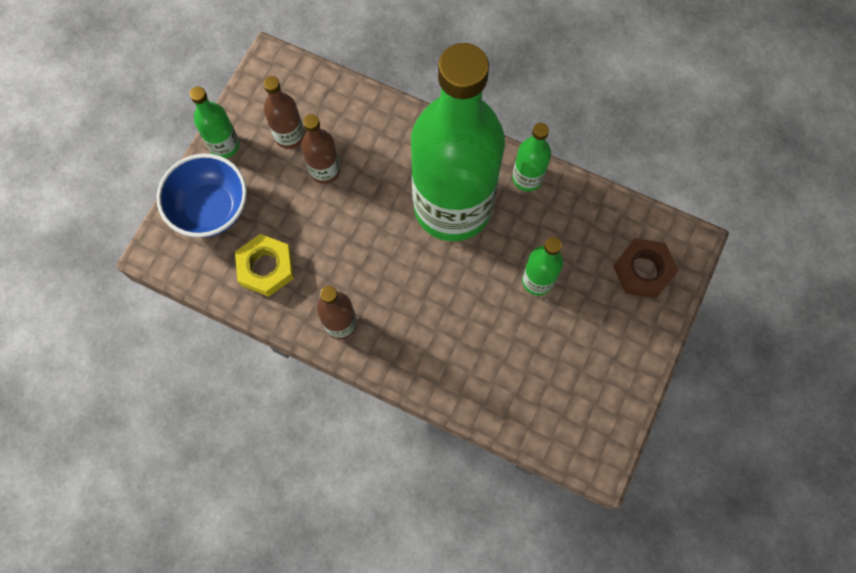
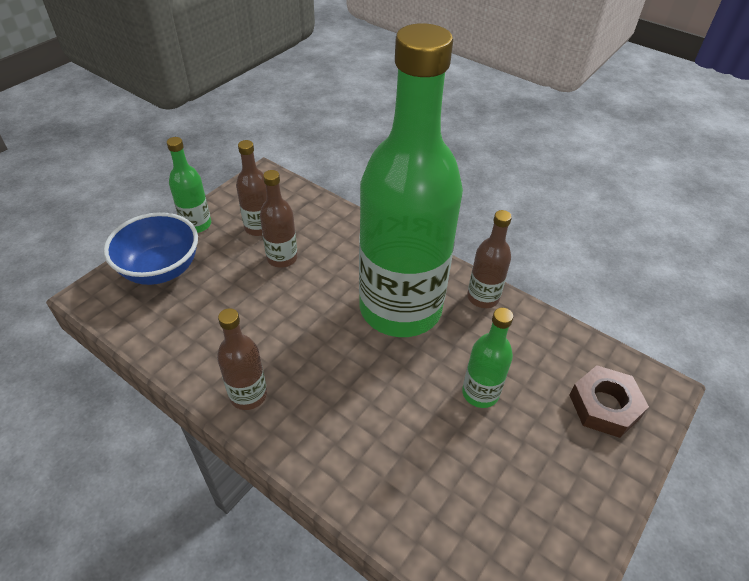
camera: 10 degrees right, 25 degrees down
(266, 268) = (191, 327): yellow nut -> none
(527, 178) = (483, 297): green bottle -> brown bottle

